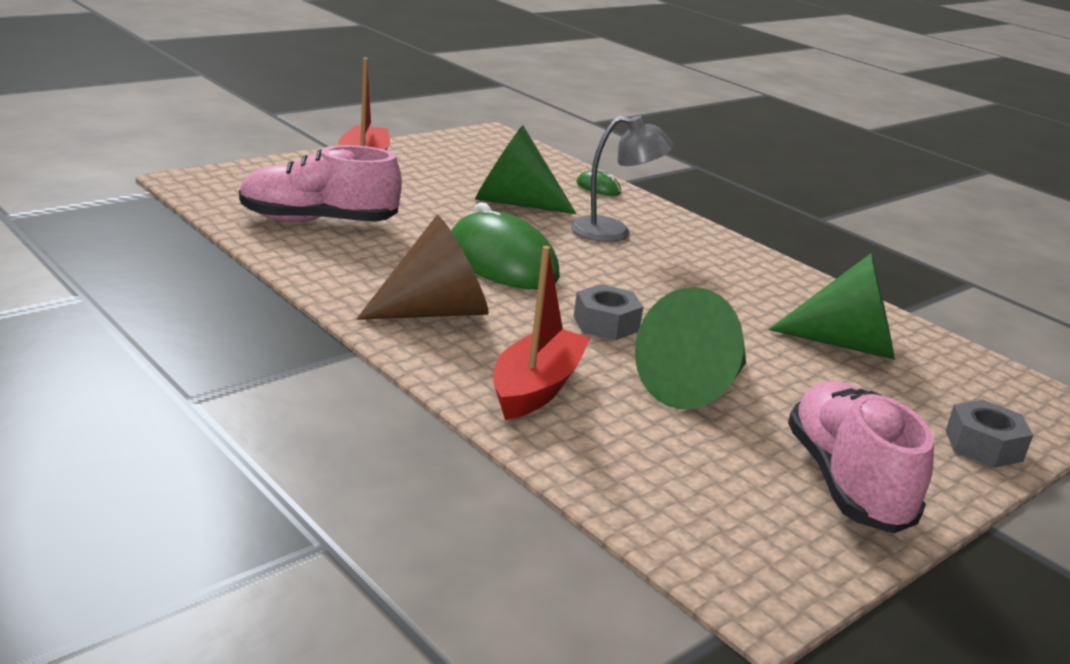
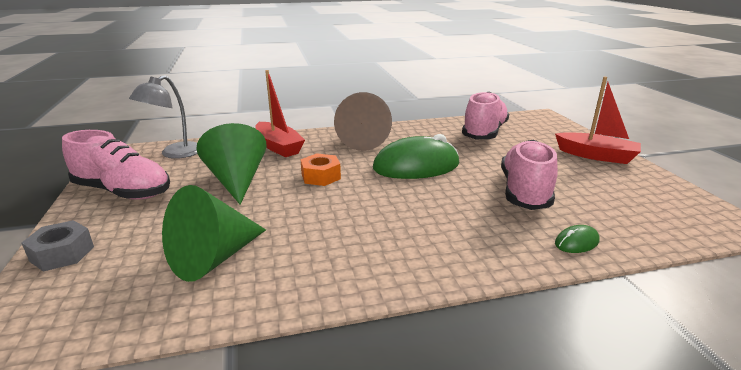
camera: 120 degrees right, 0 degrees up
(513, 203) = (524, 191): green cone -> pink shoe
(606, 323) = (321, 176): grey nut -> orange nut
(613, 232) = (460, 218): grey lamp -> grey lamp (174, 154)

